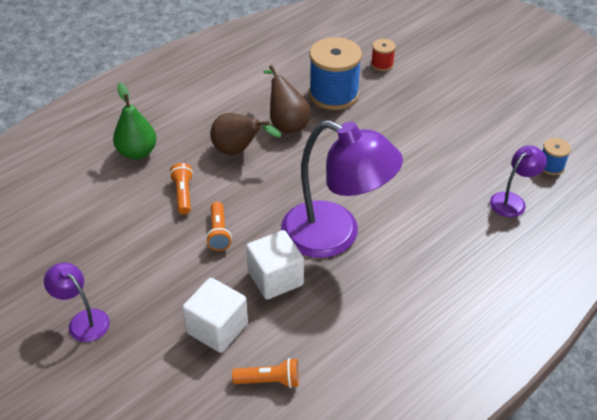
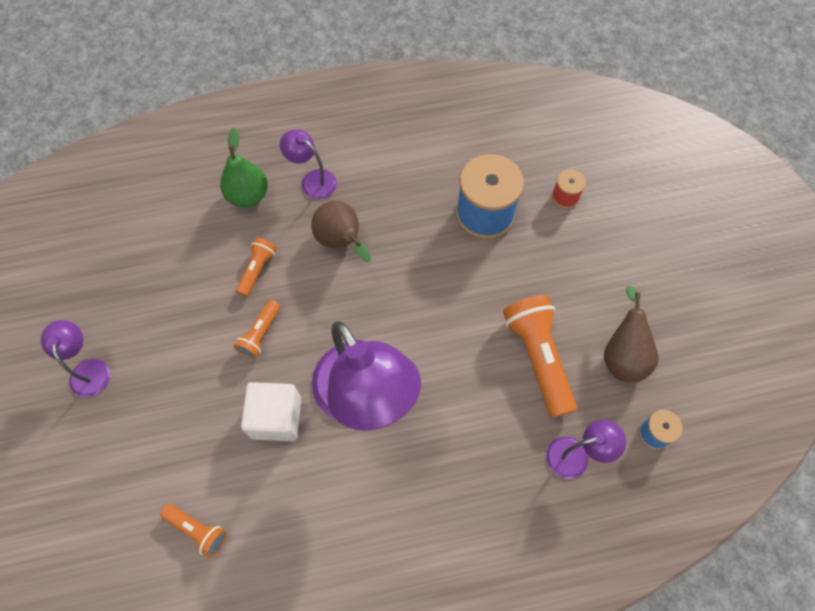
camera: 30 degrees right, 20 degrees up
(184, 123) = (313, 180): none -> purple lamp
(217, 328) = (190, 445): white cube -> none
(287, 123) = (411, 230): brown pear -> brown pear (622, 355)
(440, 158) = (537, 357): none -> orange flashlight

